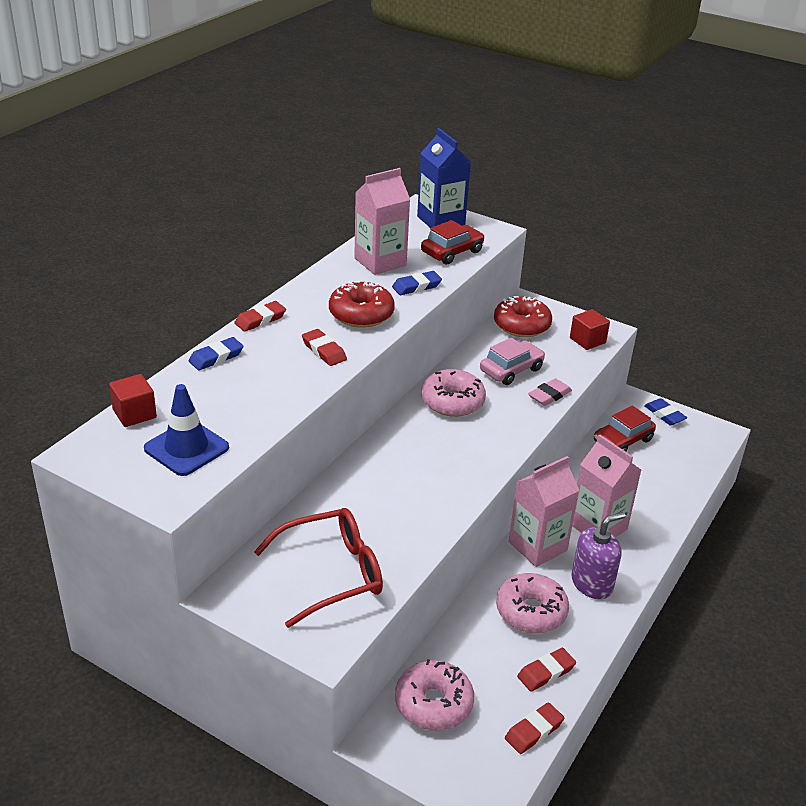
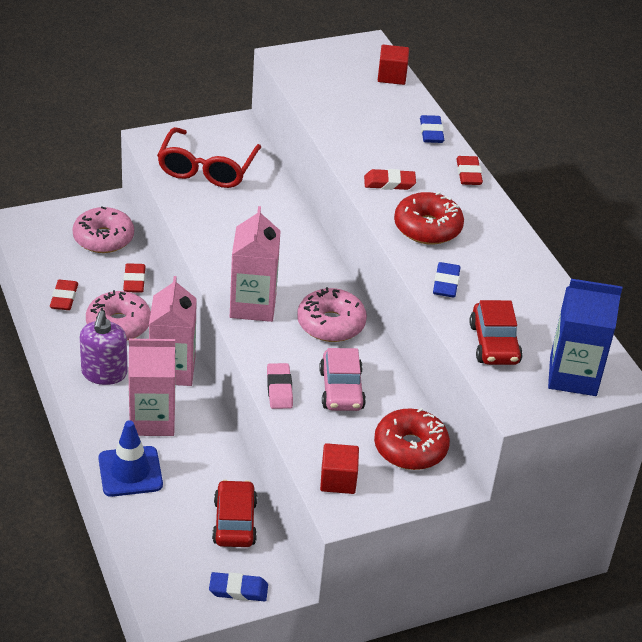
camera: 125 degrees right, 5 degrees up
(186, 448) = (330, 80): blue traffic cone -> blue traffic cone (130, 472)
(380, 262) = (514, 285): pink carton -> pink carton (253, 306)
(533, 731) = (33, 265): red eraser -> red eraser (134, 281)

